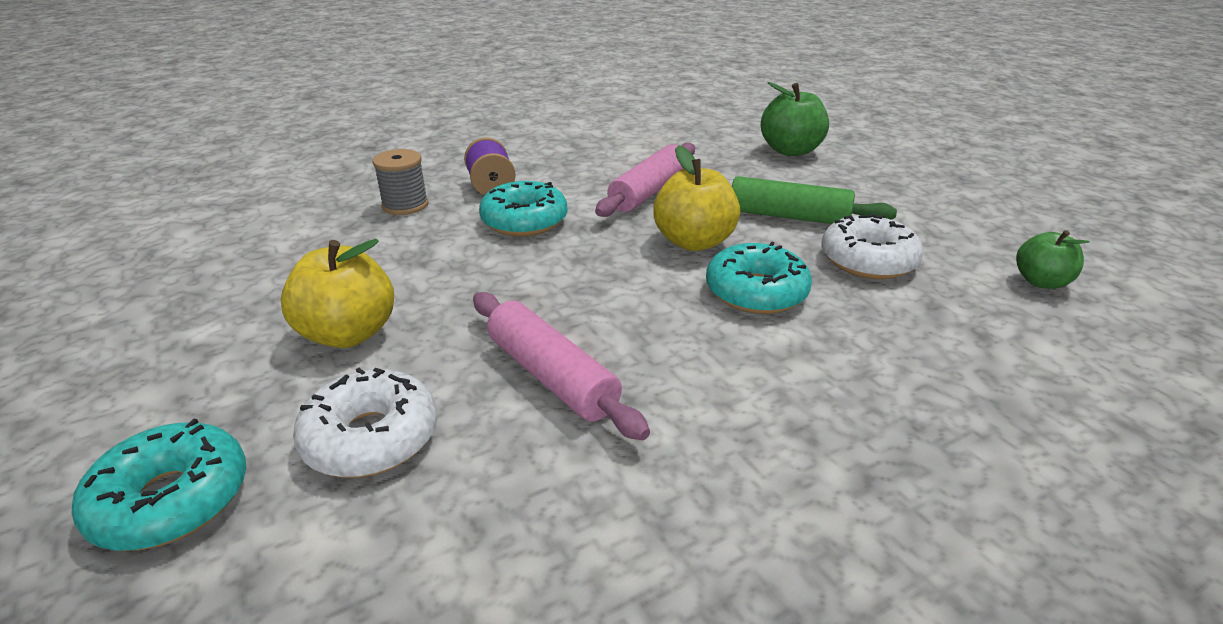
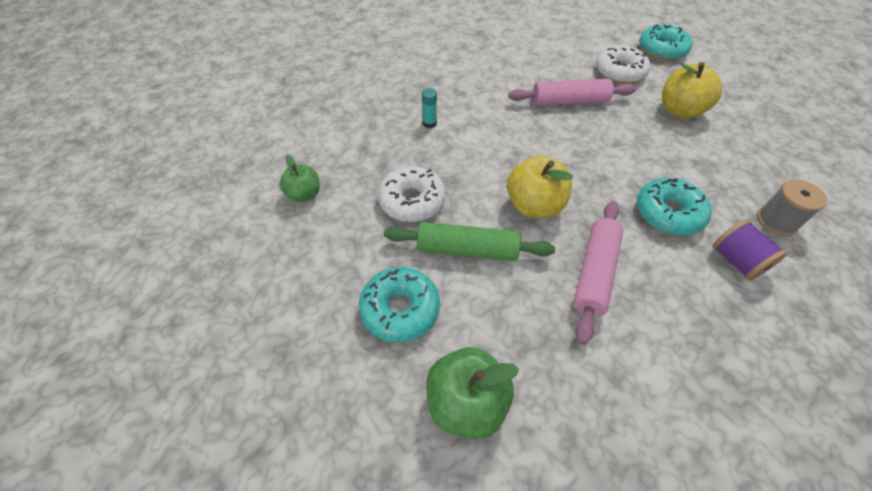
camera: 170 degrees right, 20 degrees up
(552, 376) = (569, 102): pink rolling pin -> pink rolling pin turned 45 degrees counterclockwise
(756, 292) = (485, 163): turquoise donut -> turquoise donut (400, 309)
(863, 364) = (429, 123): none -> turquoise glue stick

